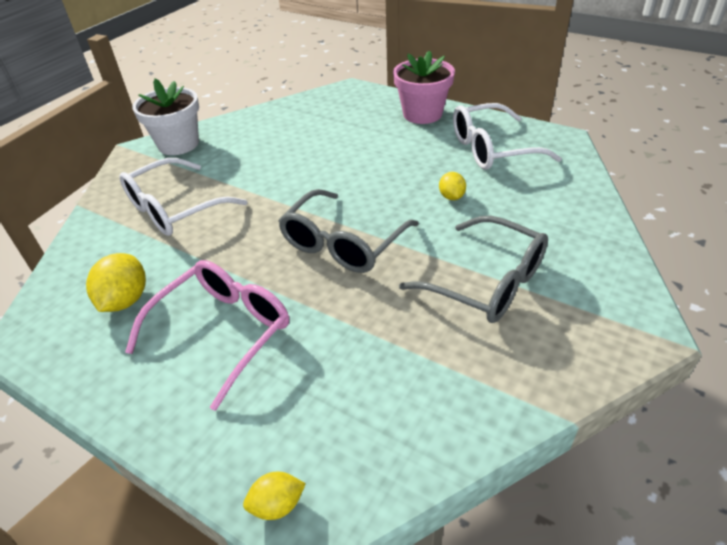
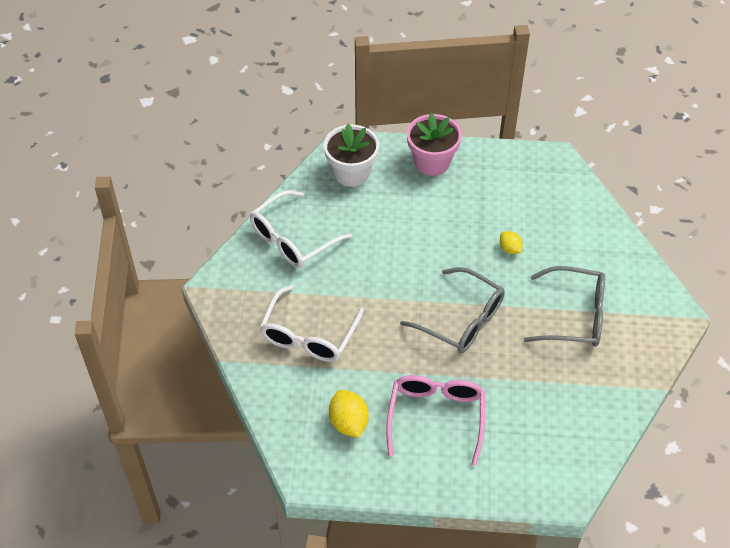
camera: 30 degrees left, 10 degrees up
(178, 144) = (245, 267): white flower pot -> white flower pot (351, 173)
(277, 505) = (547, 496): yellow lemon -> none
(343, 244) = (462, 320): grey glasses -> grey glasses turned 60 degrees counterclockwise
(491, 149) = (511, 188): white glasses -> white glasses (292, 239)

